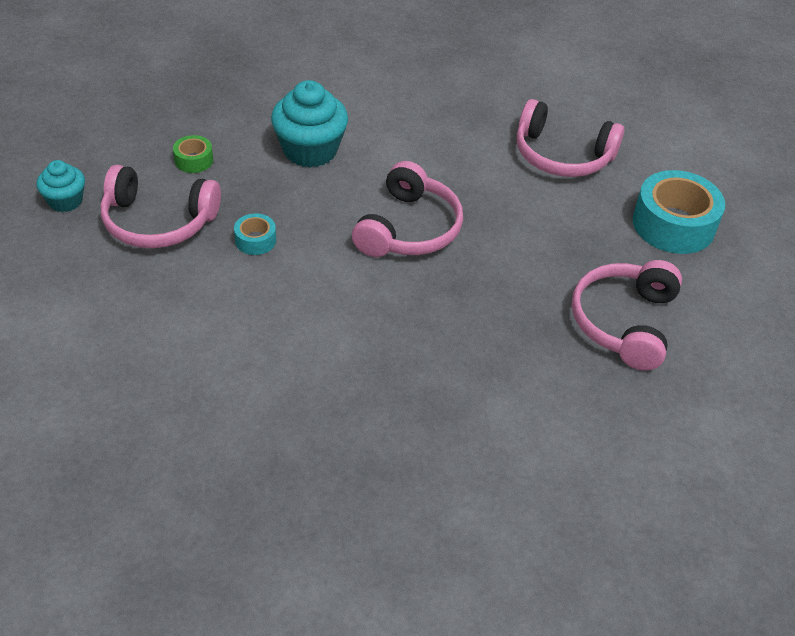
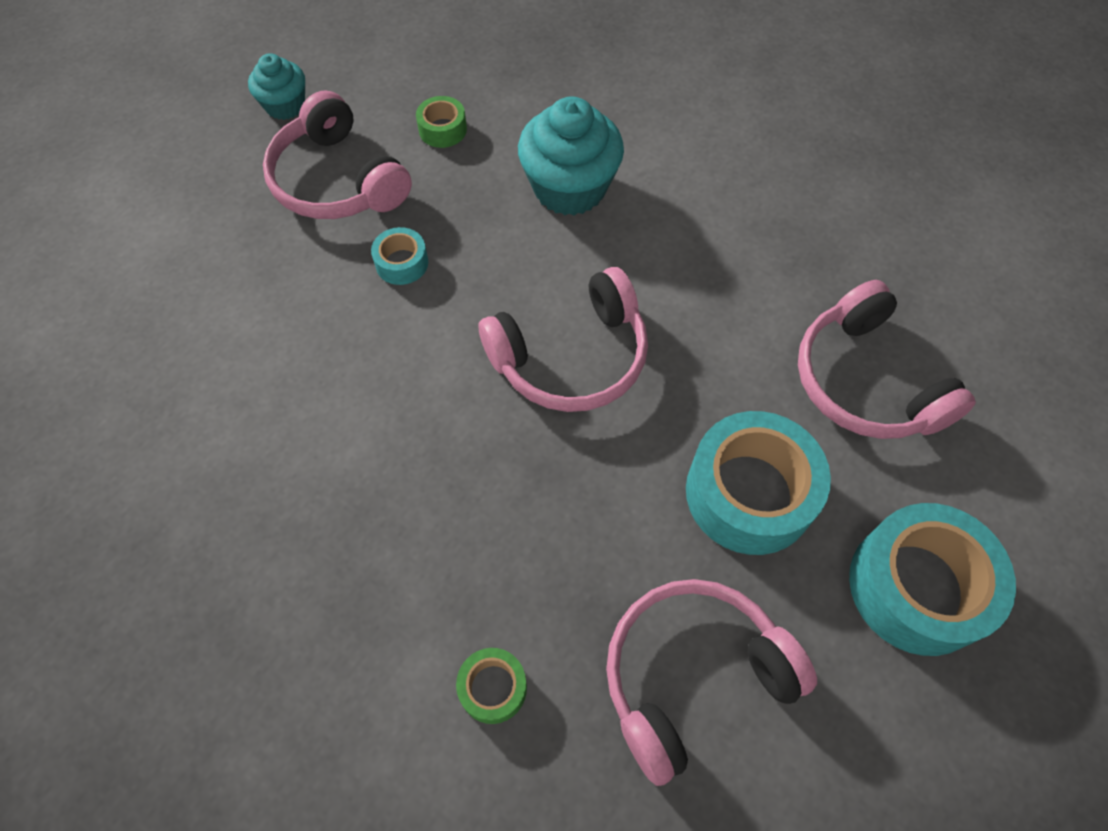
camera: 45 degrees right, 15 degrees up
(543, 391) = (493, 688): none -> green tape
(564, 233) = (749, 493): none -> turquoise tape

